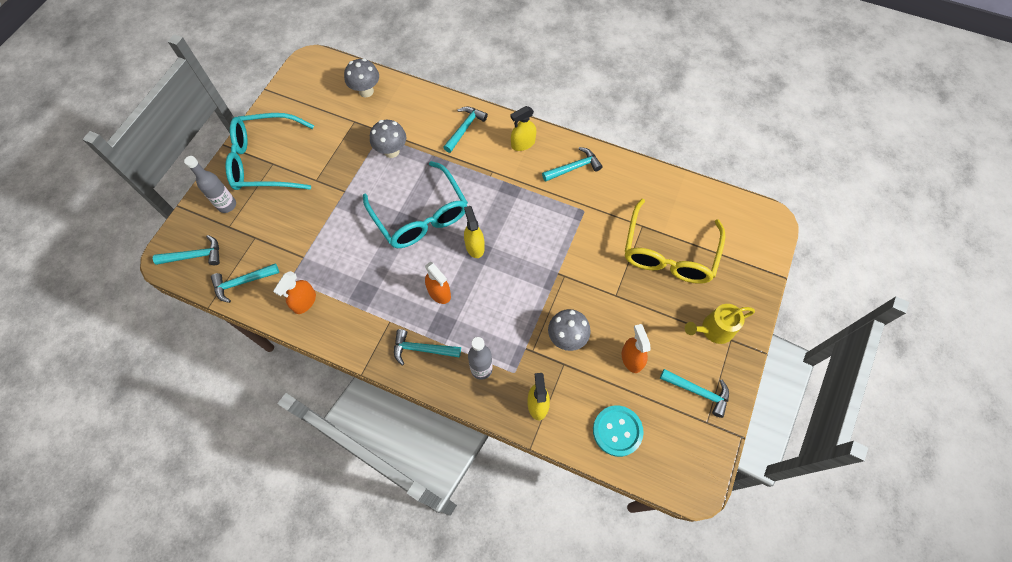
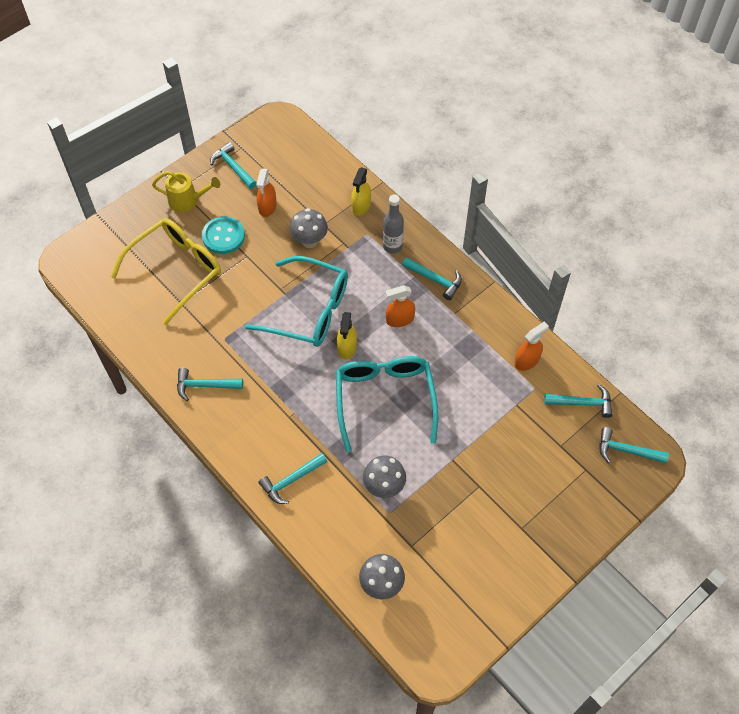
camera: 155 degrees left, 5 degrees down
(227, 205) = (583, 496): grey bottle -> none
(265, 161) = (528, 535): turquoise glasses -> turquoise glasses (308, 310)
(439, 292) = (399, 319): orange spray bottle -> orange spray bottle turned 90 degrees counterclockwise
(523, 144) = (239, 435): yellow spray bottle -> none
(617, 431) = (311, 167): turquoise button -> turquoise button (223, 236)

